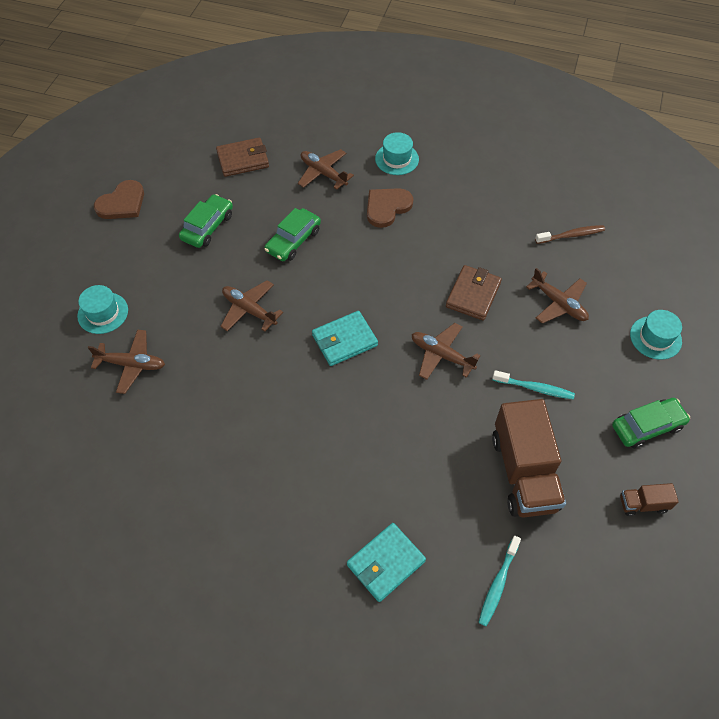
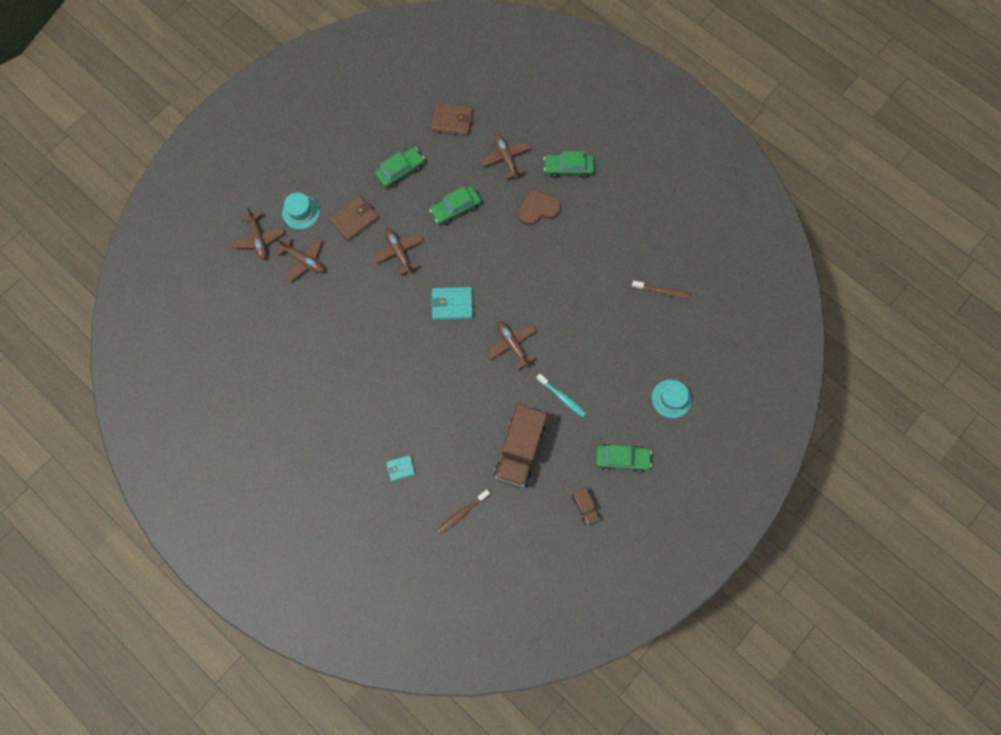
camera: 25 degrees right, 15 degrees up
(122, 203) = (349, 124): brown heart -> none
(385, 563) = (401, 468): turquoise wallet -> turquoise wallet, size x0.60
(397, 159) = (568, 168): turquoise hat -> green car
(473, 295) = (560, 308): brown wallet -> brown wallet (354, 219)
(498, 584) = (462, 513): turquoise toothbrush -> brown toothbrush
(558, 303) = (618, 342): brown plane -> brown plane (259, 239)
(643, 504) = (584, 507): brown truck -> brown truck turned 135 degrees counterclockwise

